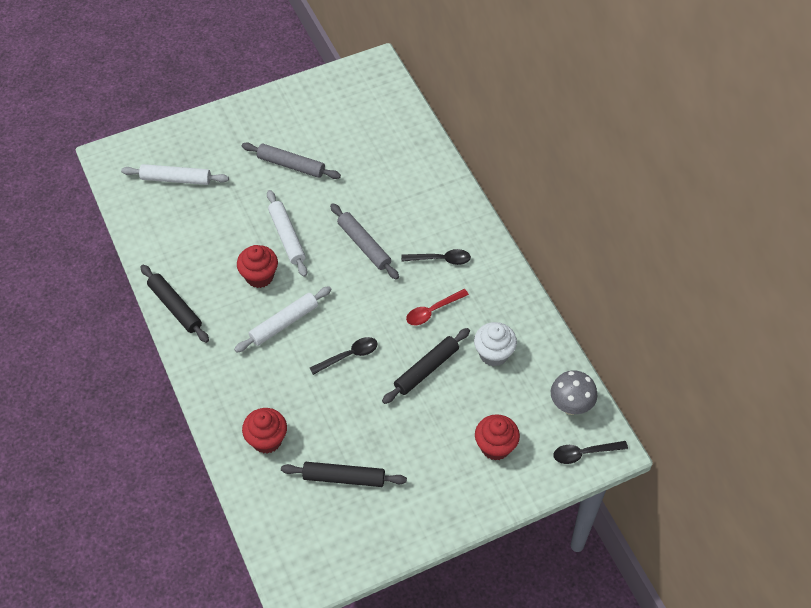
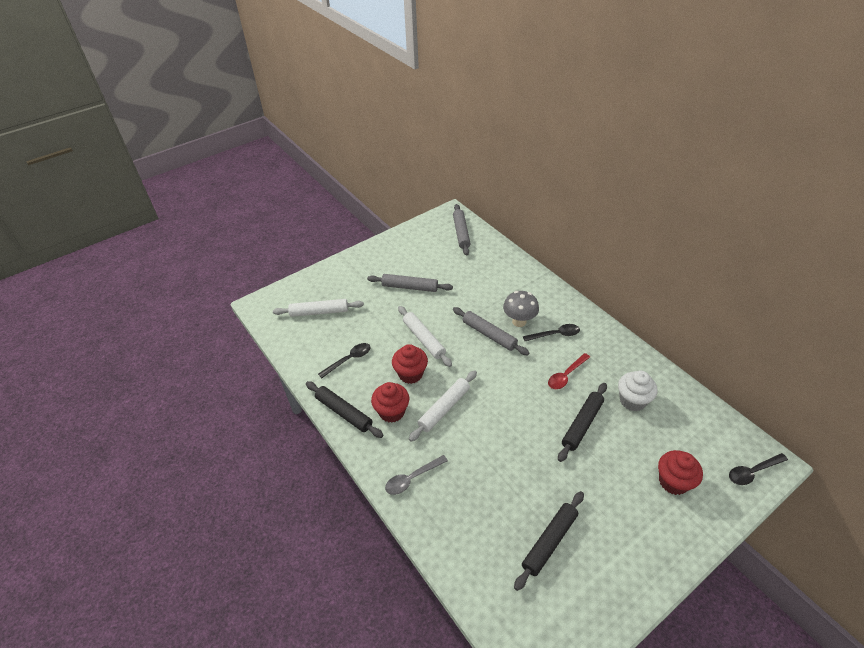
camera: 10 degrees left, 10 degrees down
(227, 391) = (412, 478): none -> grey spoon
(267, 440) = (463, 519): red cupcake -> red cupcake (392, 412)
(344, 478) = (549, 542): black rolling pin -> black rolling pin turned 45 degrees counterclockwise
(349, 355) = (510, 425): black spoon -> black spoon (349, 360)
(379, 98) = (461, 233): none -> grey rolling pin
(570, 406) = (718, 432): grey mushroom -> grey mushroom (519, 321)

